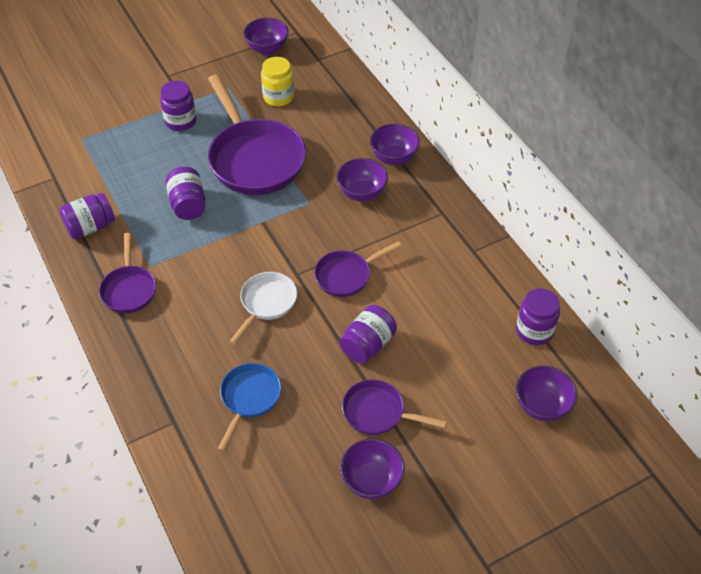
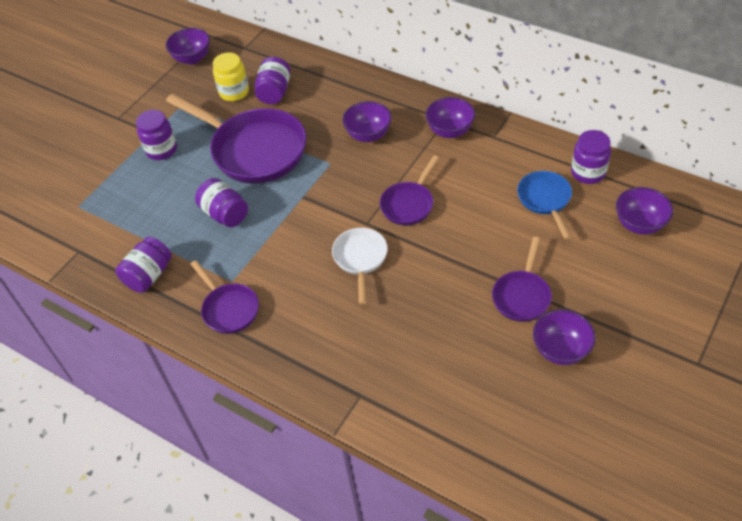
camera: 25 degrees left, 0 degrees up
(249, 399) = (409, 341): blue pan -> blue pan (545, 200)
(368, 345) = (470, 248): purple jar -> purple jar (274, 92)
(378, 412) = (522, 295): purple pan -> purple pan turned 60 degrees counterclockwise
(394, 158) = (372, 96): purple bowl -> purple bowl (450, 131)

